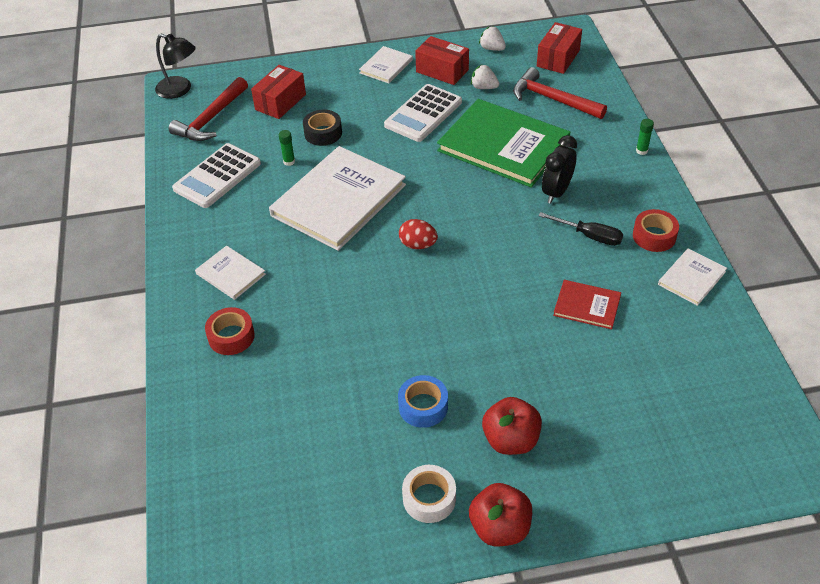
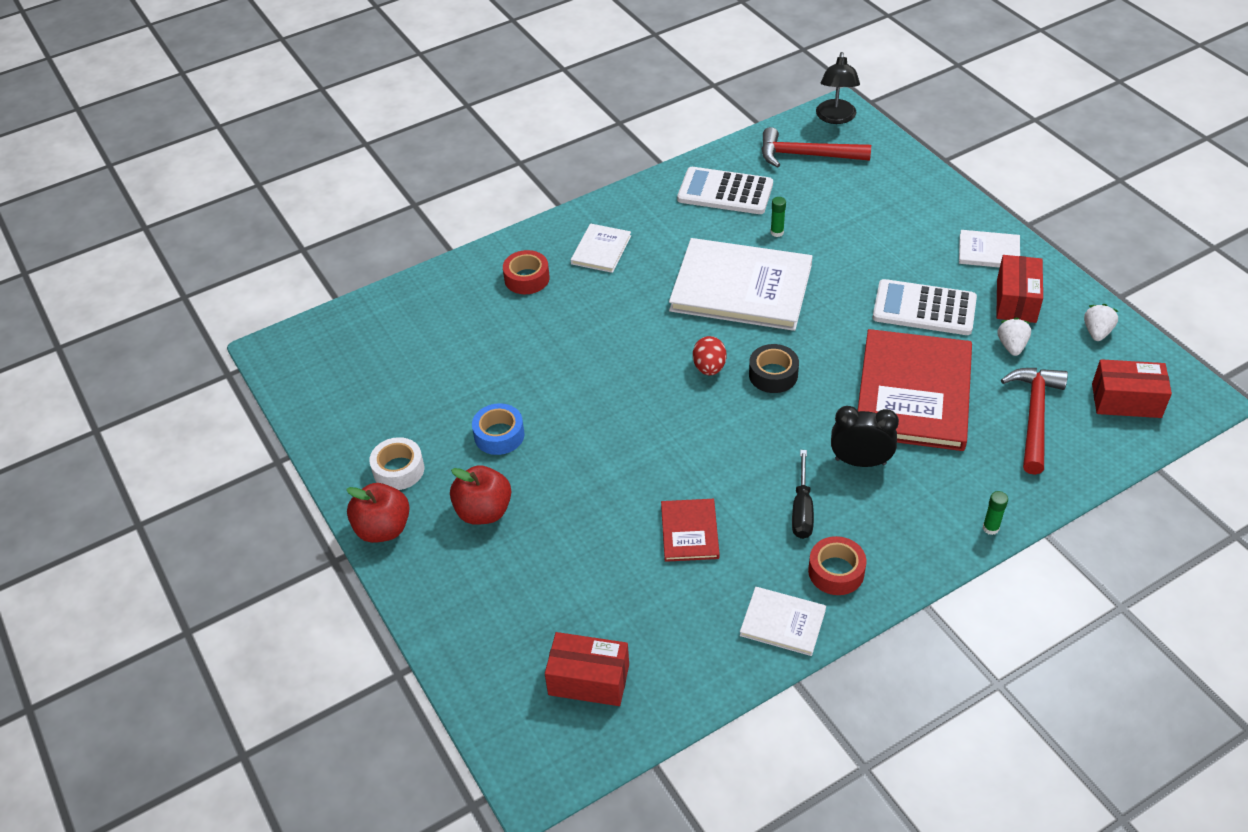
camera: 70 degrees right, 0 degrees up
(280, 102) = (866, 193): red box -> red box (589, 680)
(323, 133) = (837, 241): black tape -> black tape (773, 375)
(503, 145) = (913, 393): green book -> red book

